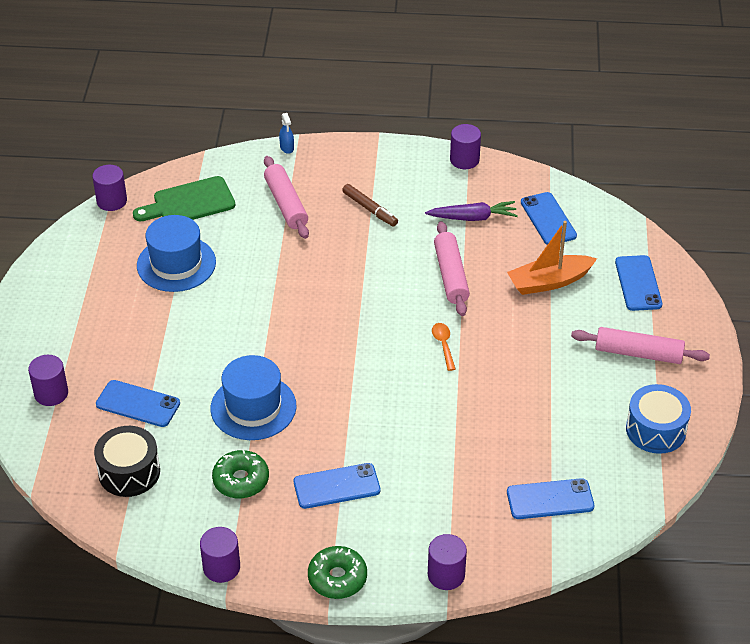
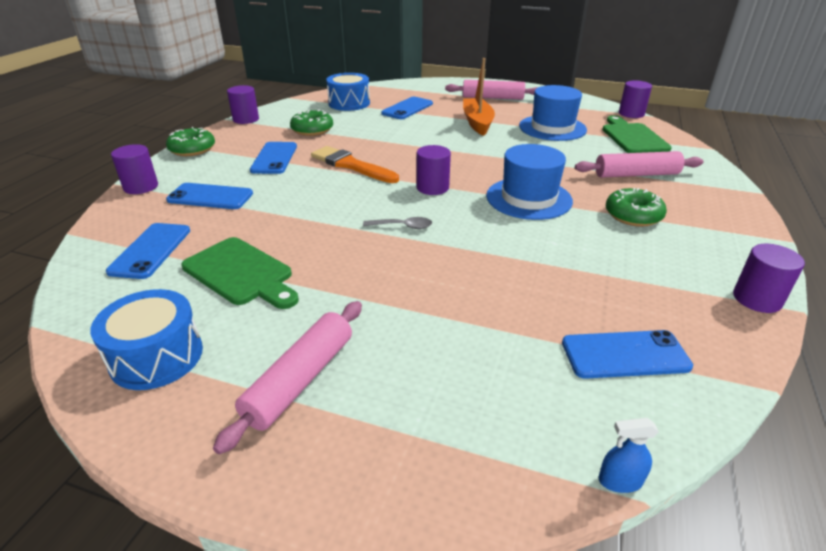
camera: 105 degrees right, 10 degrees down
(51, 393) = (432, 90): purple cylinder -> purple cylinder (432, 187)
(129, 472) = (349, 103): black drum -> blue drum
(253, 407) = (379, 139): blue hat -> blue hat (529, 198)
(287, 147) = (733, 184): blue spray bottle -> blue spray bottle (620, 481)
(333, 412) = (351, 165): none -> orange brush
(370, 209) = (633, 215): brown marker -> green donut
(443, 345) = (403, 226): orange spoon -> grey spoon
(450, 275) = (512, 248): pink rolling pin -> pink rolling pin (492, 98)
(473, 218) = (623, 283): purple carrot -> none
(549, 282) = (481, 324): orange boat -> orange boat (477, 122)
(553, 424) = (241, 273): none -> green cutting board
(638, 283) = (452, 426): blue phone -> blue phone (210, 197)

